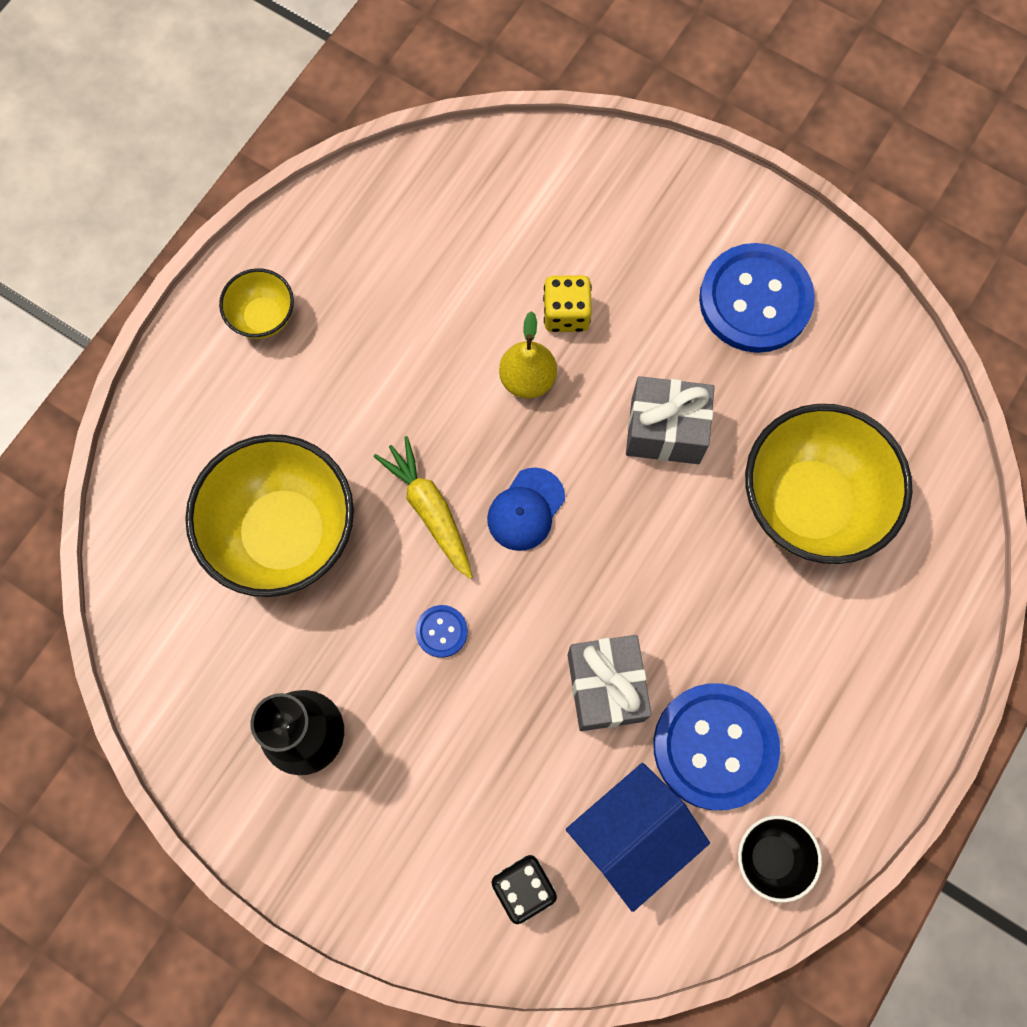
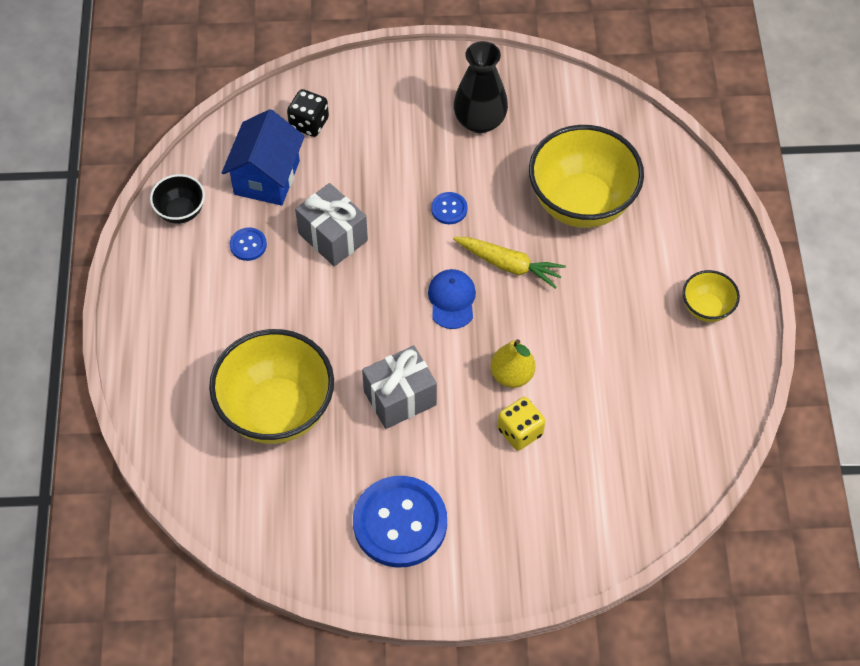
camera: 145 degrees right, 15 degrees down
(715, 746) = (248, 245): blue button -> blue button, size x0.43

